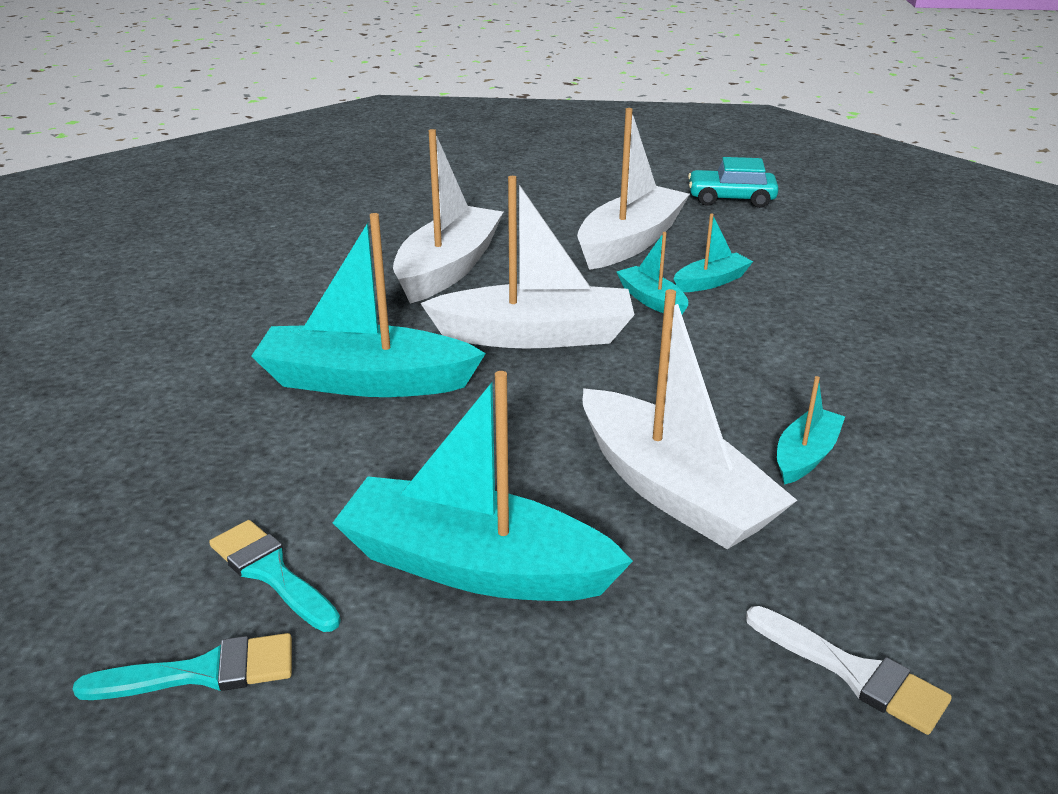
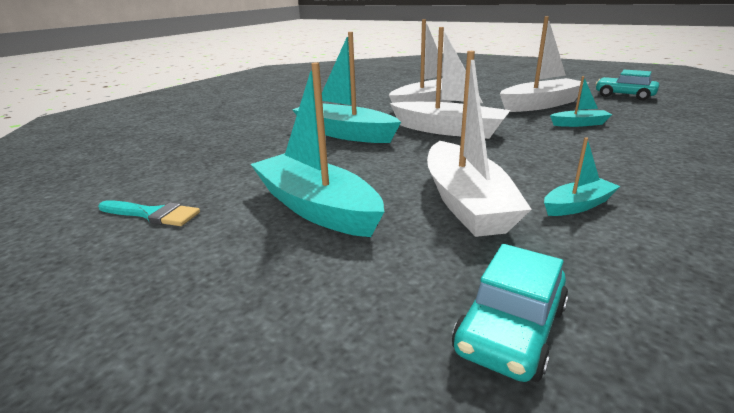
camera: 30 degrees right, 5 degrees down
(271, 572) = (223, 188): turquoise brush -> none
(651, 300) = (532, 126): turquoise boat -> none
(854, 673) = (510, 329): white brush -> turquoise car

